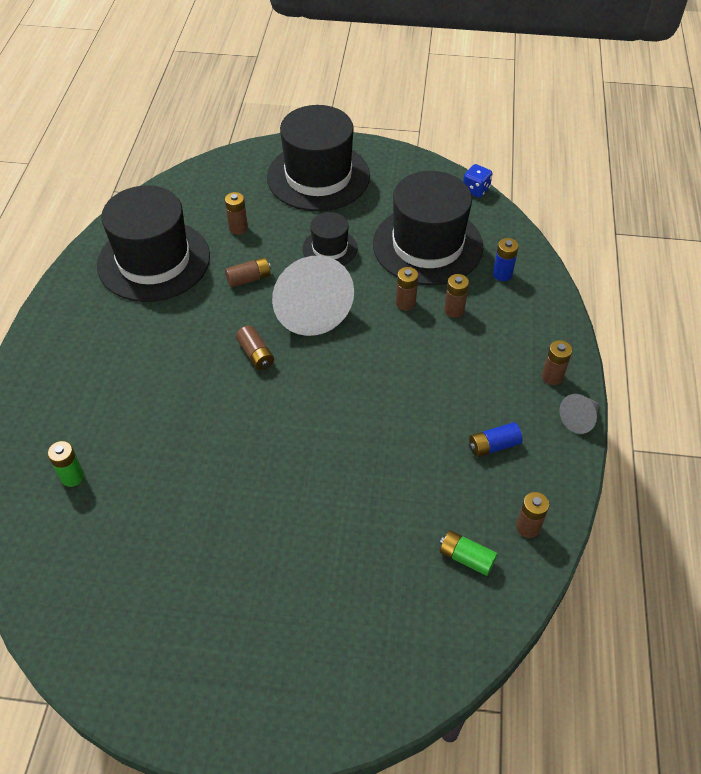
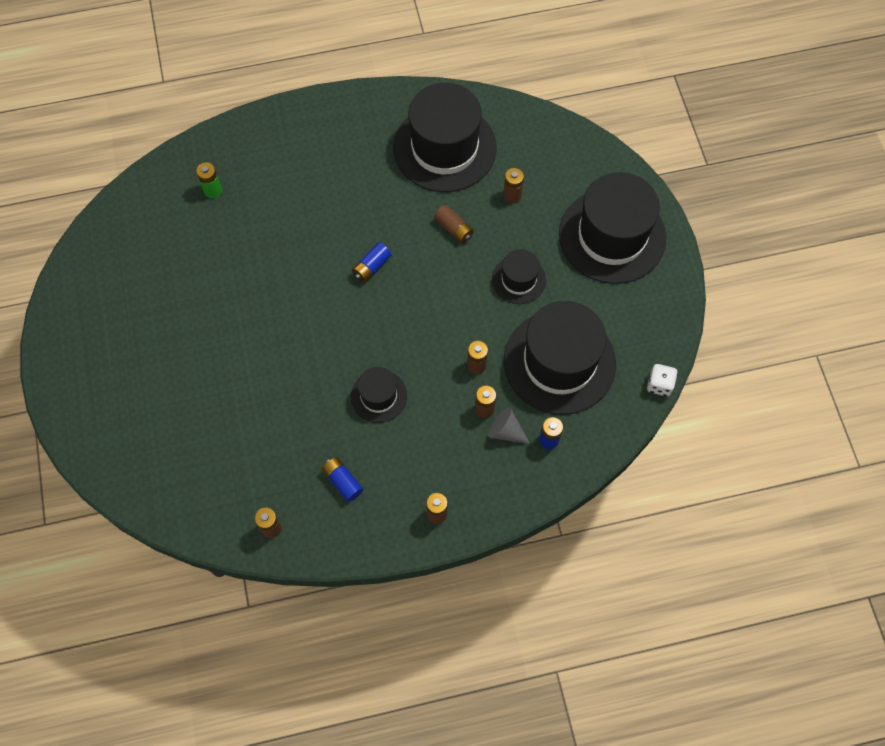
camera: 70 degrees right, 15 degrees up
(256, 354) = (372, 266): brown battery -> blue battery
(309, 308) = (438, 289): white cone -> none
(407, 389) = (378, 396): none -> black hat
(466, 558) = (229, 488): green battery -> none
(476, 190) = (659, 384): blue dice -> white dice
(579, 419) = (396, 547): grey cone -> grey cone (506, 431)

